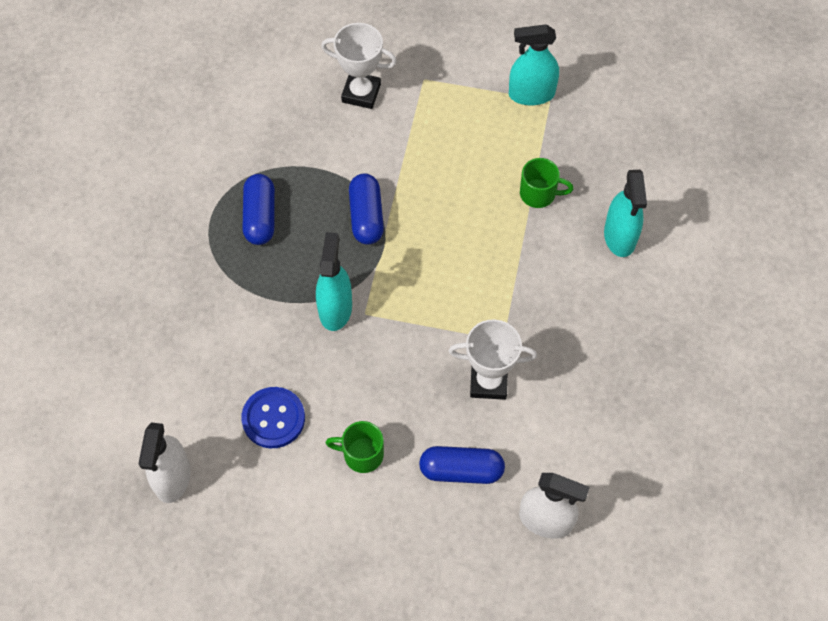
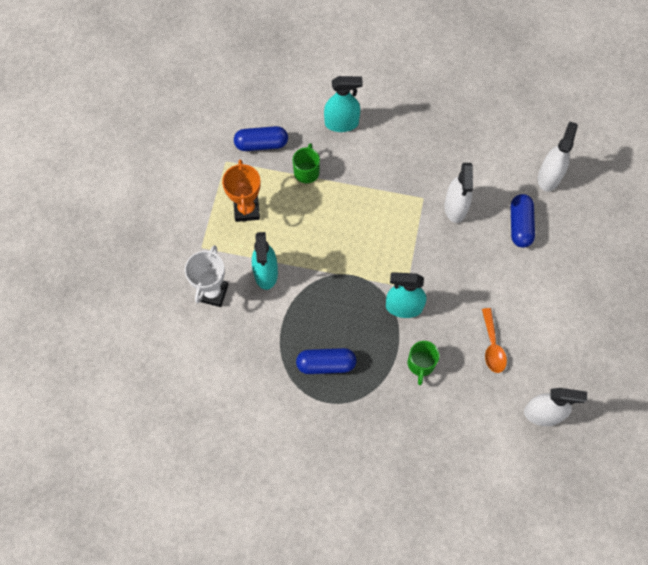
camera: 90 degrees left, 5 degrees up
(273, 418) = (492, 346): blue button -> orange spoon
(362, 454) = (514, 287): green mug -> green mug (421, 364)
(366, 216) = (325, 287): blue capsule -> blue capsule (261, 144)
(478, 126) = (246, 210): none -> orange trophy
(488, 382) = (455, 207): white trophy -> white spray bottle
(531, 94) = (219, 173): turquoise spray bottle -> turquoise spray bottle (266, 273)

